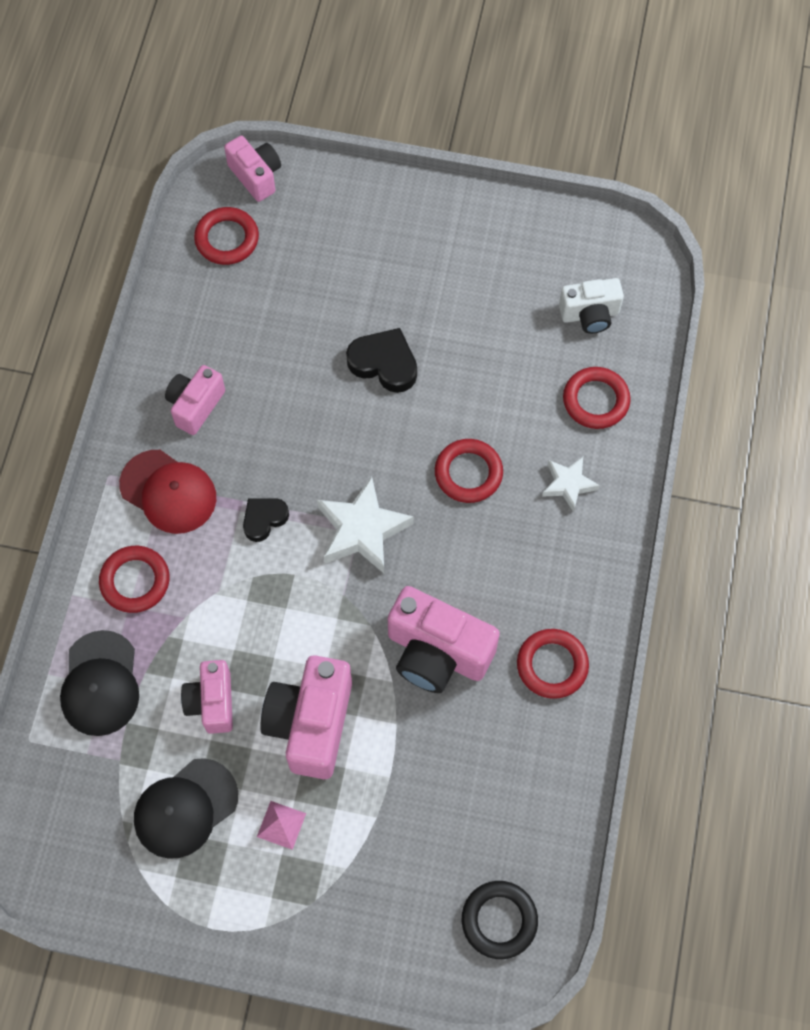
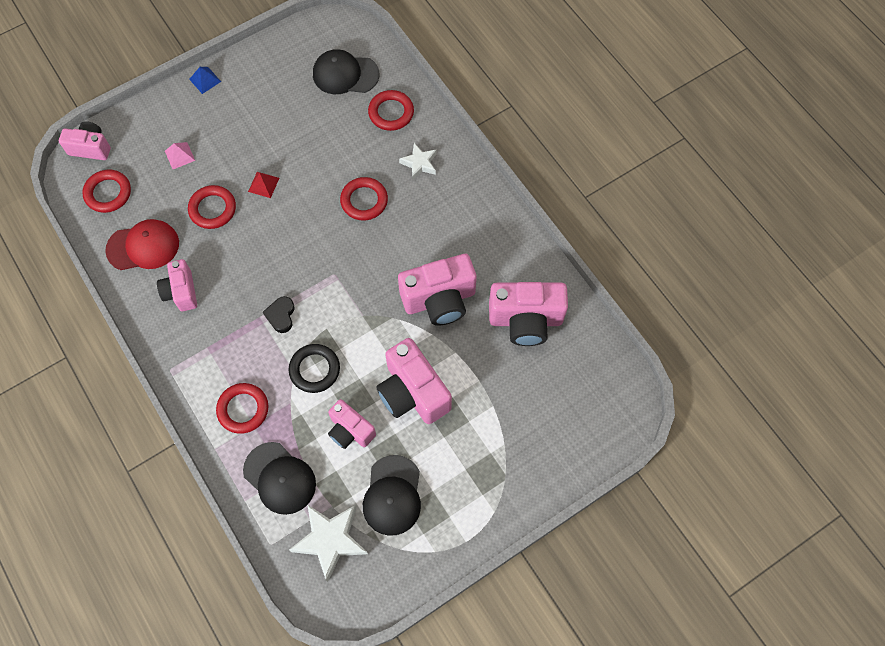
camera: 45 degrees left, 0 degrees up
(168, 492) = (213, 348): red cap -> red cap (143, 246)
(281, 825) = (450, 455): pink pyramid -> pink pyramid (179, 155)
(362, 530) = (339, 275): white star -> white star (330, 540)
(384, 363) = (263, 184): black heart -> red pyramid
(437, 197) = (205, 80): none -> blue pyramid
(499, 920) = (601, 396): black ring -> black ring (314, 369)
(504, 761) = (525, 320): none -> pink camera
(552, 665) = (501, 255): red ring -> red ring (213, 209)
(590, 314) = (345, 74): white camera -> black cap

